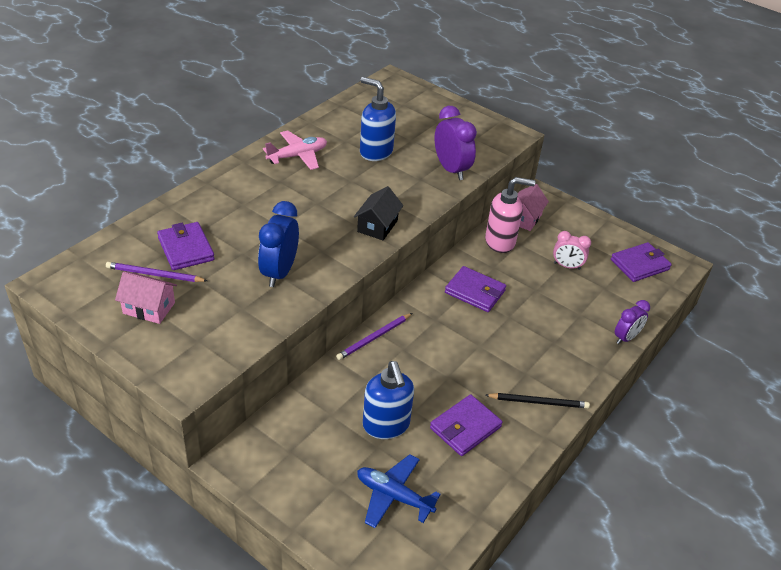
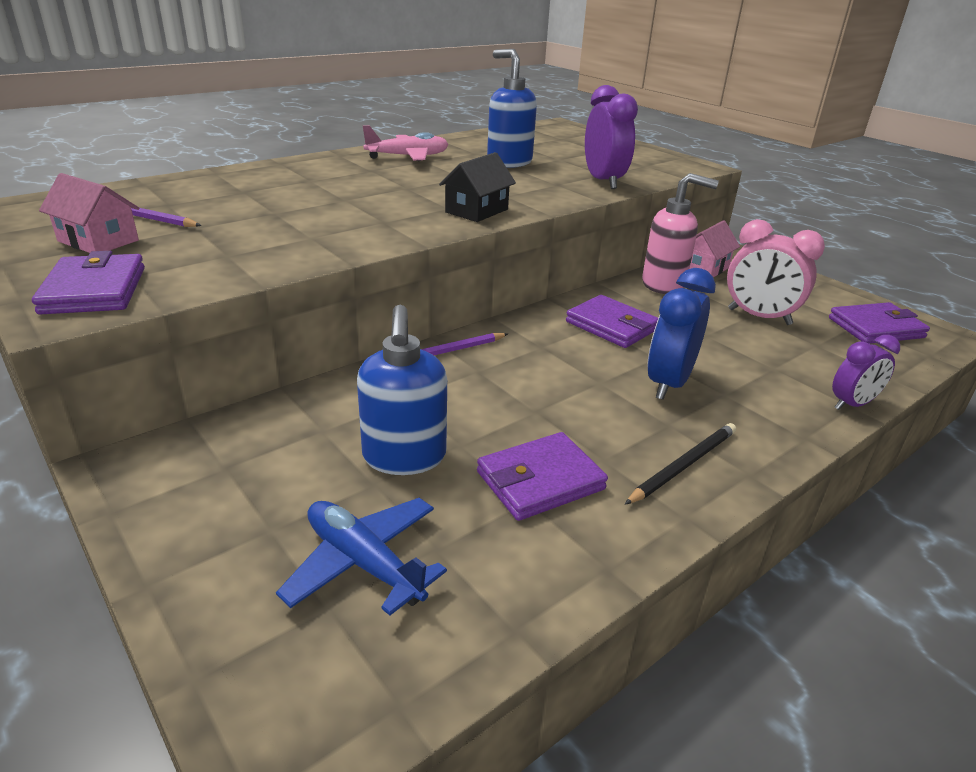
camera: 15 degrees right, 10 degrees down
(186, 249) = (203, 202): purple wallet -> purple wallet (94, 290)
(279, 272) = (309, 232): blue clock -> blue clock (668, 383)
(539, 402) = (684, 465): black pencil -> black pencil turned 60 degrees counterclockwise
(567, 266) = (759, 317): pink clock -> pink clock, size x1.56

